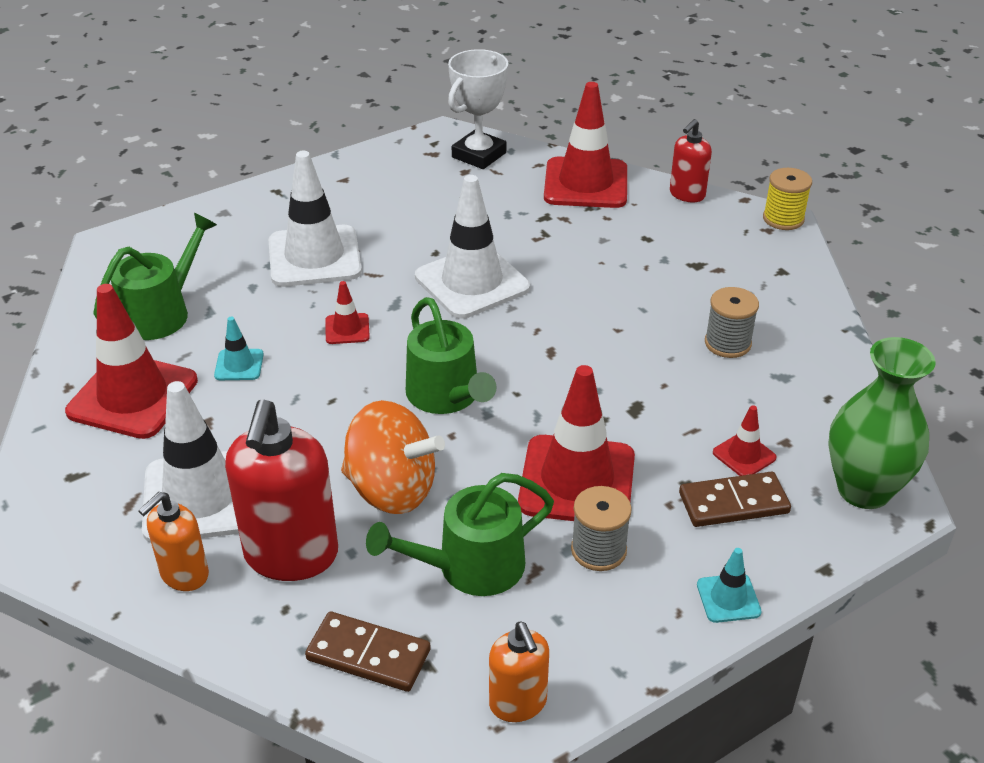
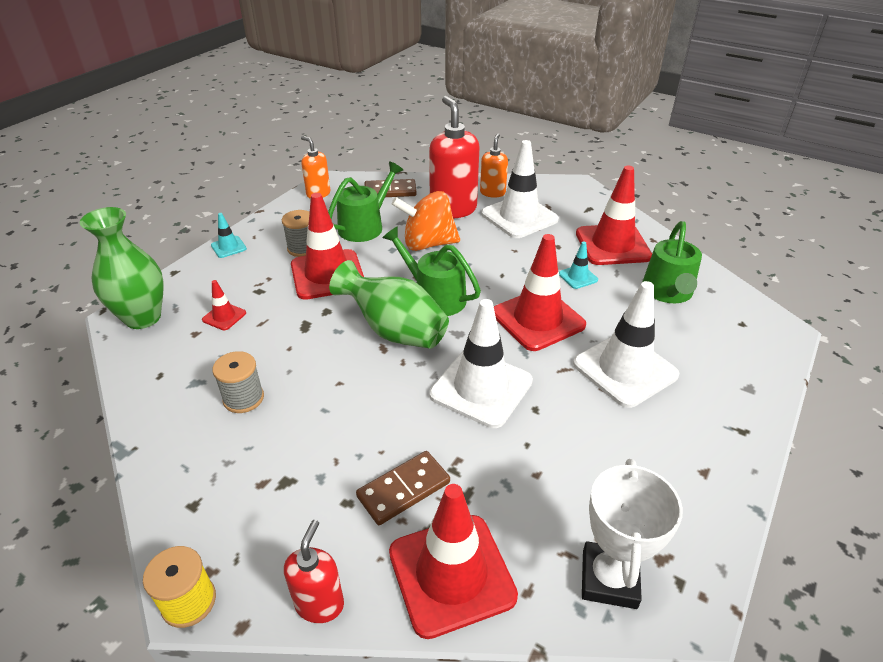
camera: 155 degrees right, 0 degrees up
(347, 329) = (537, 319): red traffic cone -> red traffic cone, size x2.20
(526, 367) = (394, 331): none -> green vase
(733, 503) = (229, 288): brown domino -> brown domino (404, 490)

